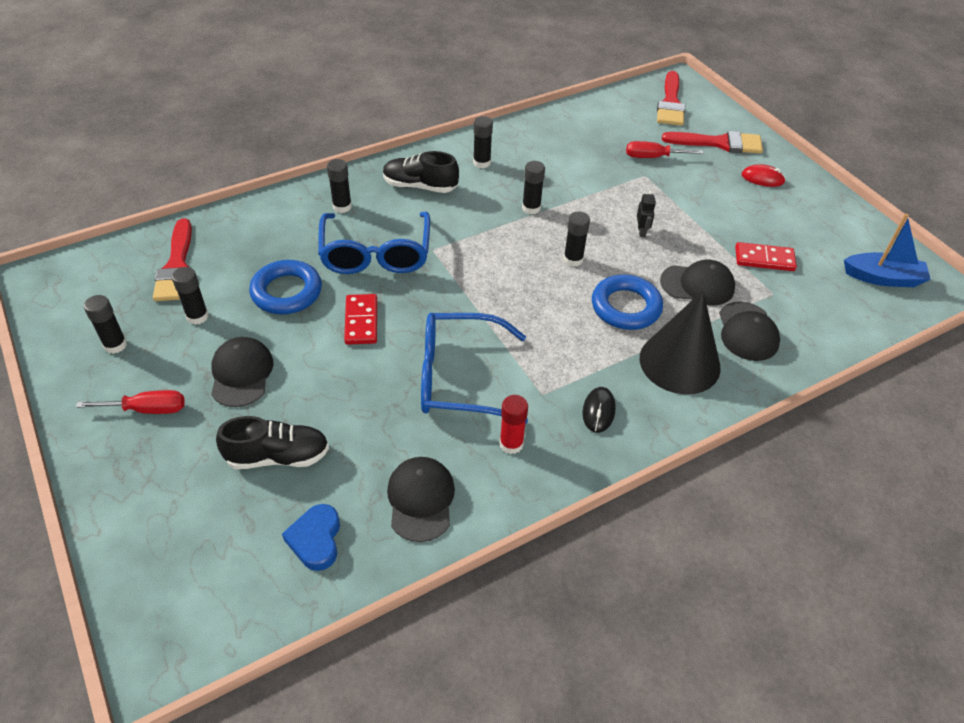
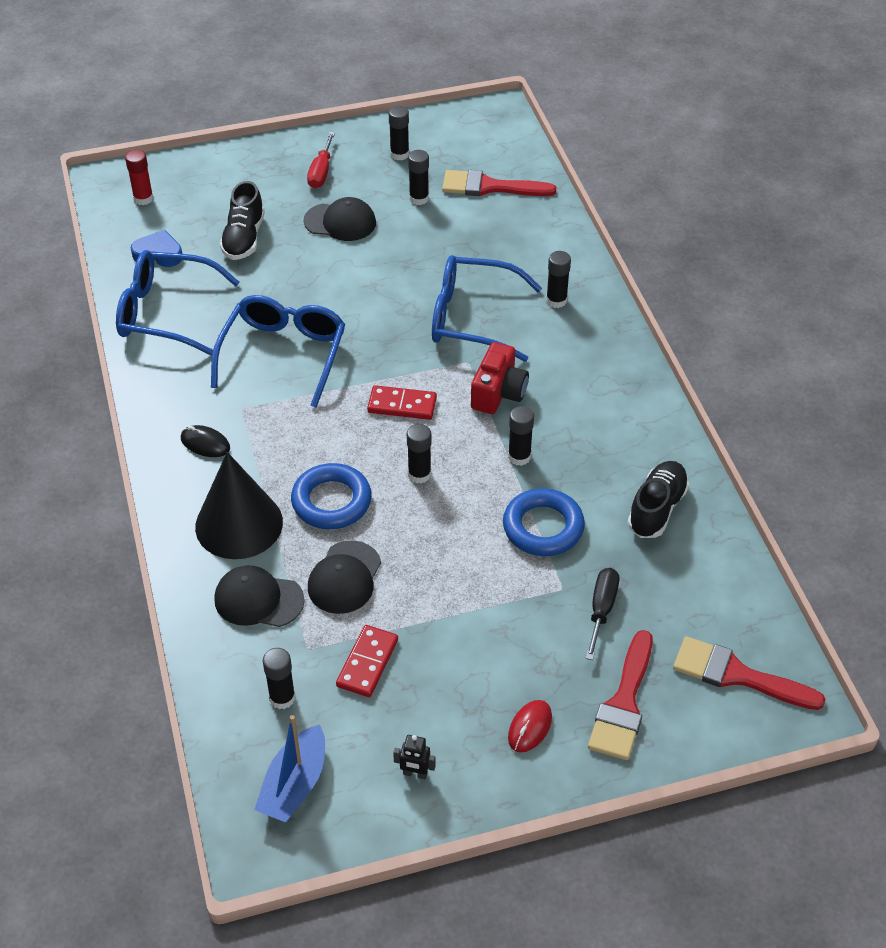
camera: 105 degrees right, 0 degrees up
(286, 292) = (434, 253): blue ring -> blue ring (543, 527)
(361, 321) = (378, 298): red domino -> red domino (402, 405)
(420, 186) = (581, 366): black shoe -> black shoe (657, 509)
(421, 500) = (166, 312): black cap -> blue glasses
(464, 227) = (498, 393): none -> red camera
(482, 163) = (618, 428): black glue stick -> black glue stick (282, 698)
(511, 444) = (195, 376): red glue stick -> red glue stick (143, 198)
(641, 231) = (451, 552): black robot -> black robot (415, 774)
(653, 157) = (601, 610): red screwdriver -> black screwdriver

